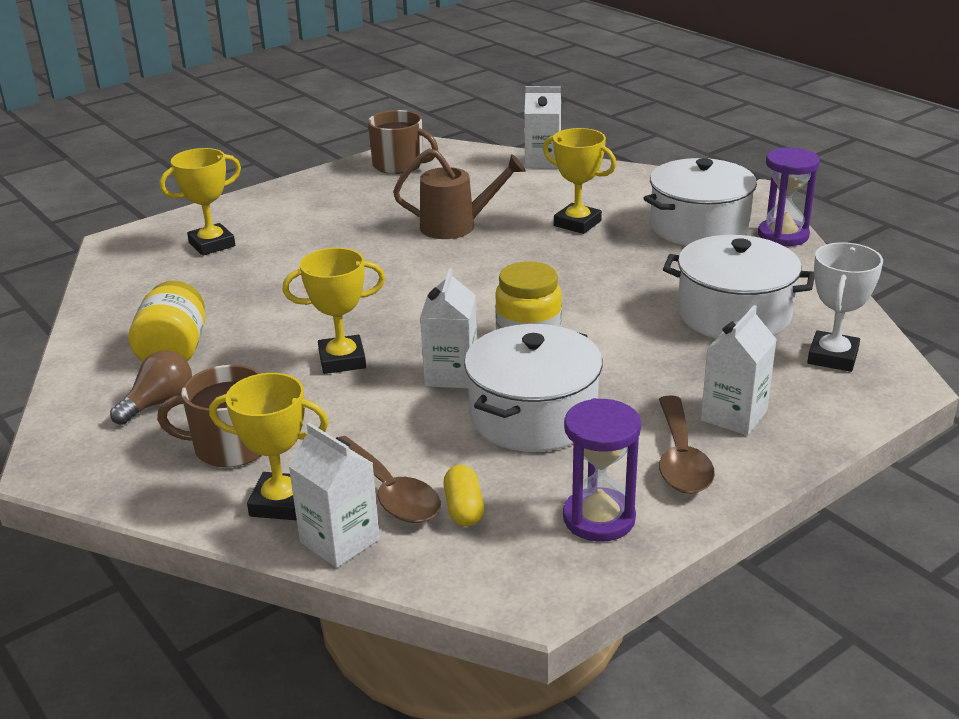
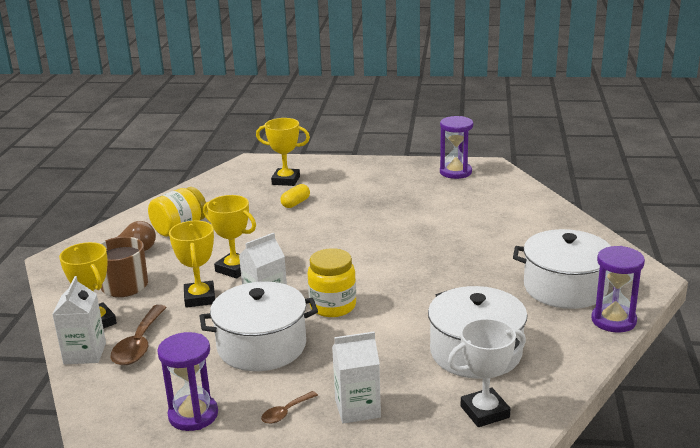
camera: 45 degrees right, 5 degrees down
(399, 165) = (455, 172): brown mug -> purple hourglass
(457, 226) = (419, 222): brown watering can -> none
(464, 508) = (151, 371): yellow capsule -> yellow capsule (295, 203)
(542, 161) = (545, 203): white carton -> none
(577, 223) = (491, 251): yellow trophy -> yellow trophy (200, 298)
(681, 459) = (285, 412): brown spoon -> brown spoon, size x0.54

